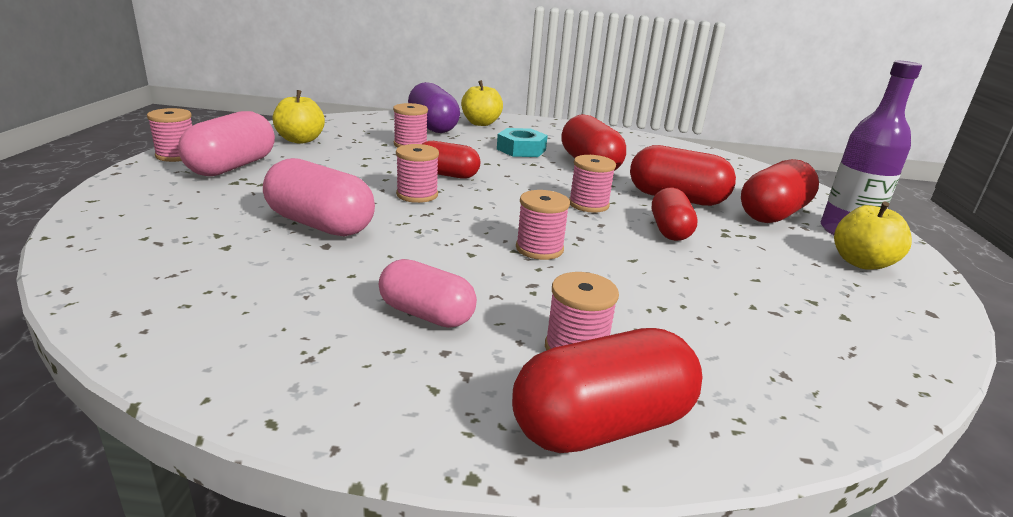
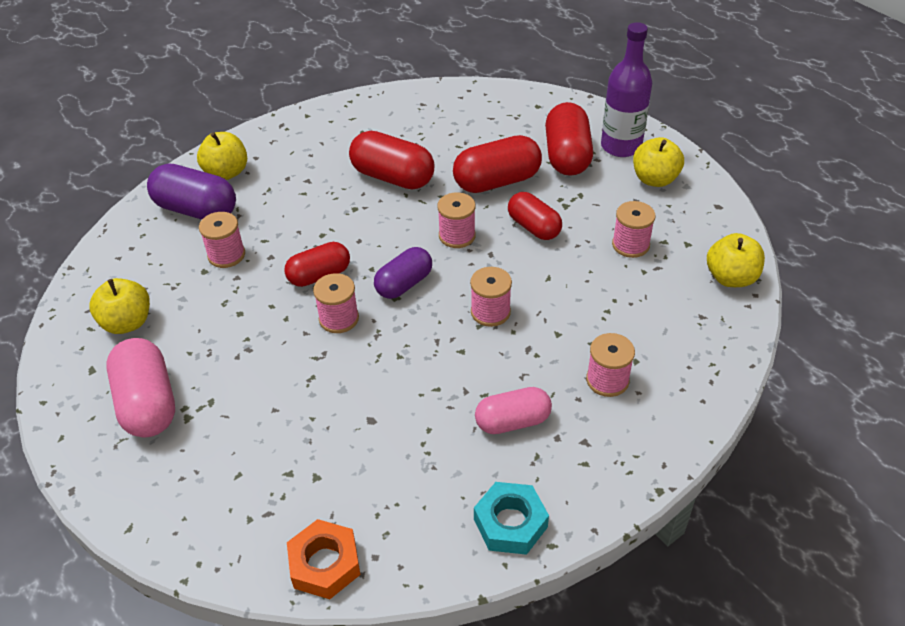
camera: 40 degrees left, 20 degrees up
(114, 289) = (324, 564): none -> orange nut
(177, 155) = (71, 430): pink spool -> pink spool (630, 245)
(320, 224) = (333, 405): pink capsule -> none
(498, 204) = (404, 284): none -> purple capsule
(521, 149) = (318, 193): turquoise nut -> turquoise nut (510, 523)
(602, 425) = (670, 418): red capsule -> none
(877, 369) = (731, 278): none -> yellow apple

